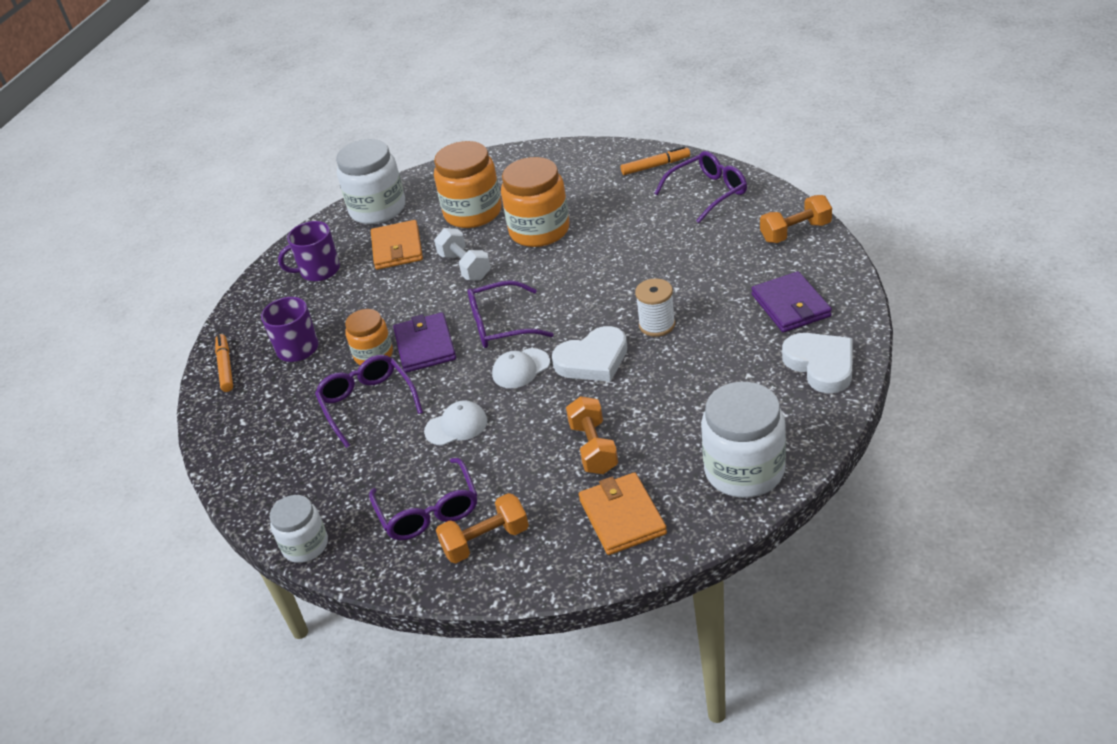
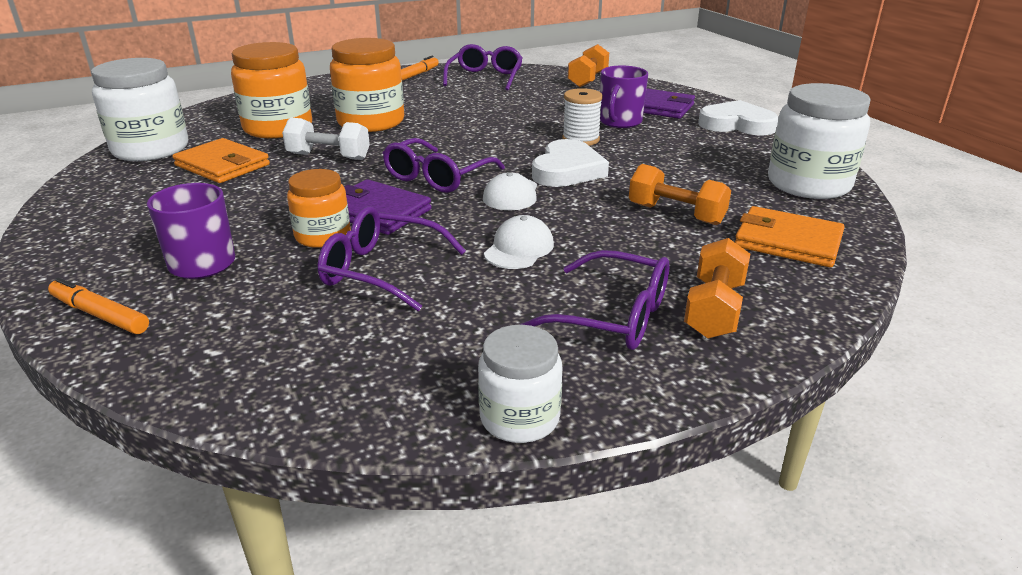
camera: 50 degrees left, 10 degrees down
(319, 271) = (135, 203): purple mug -> purple mug (620, 122)

